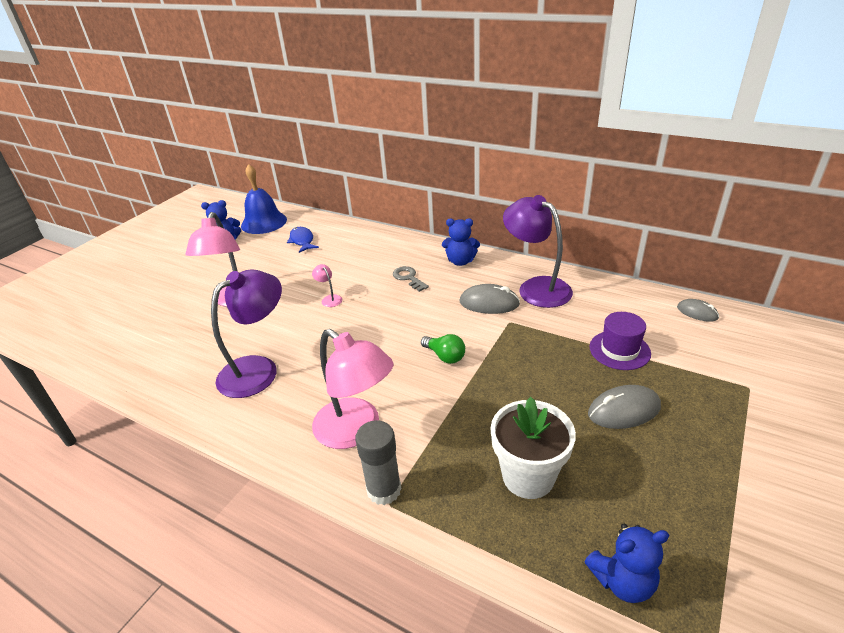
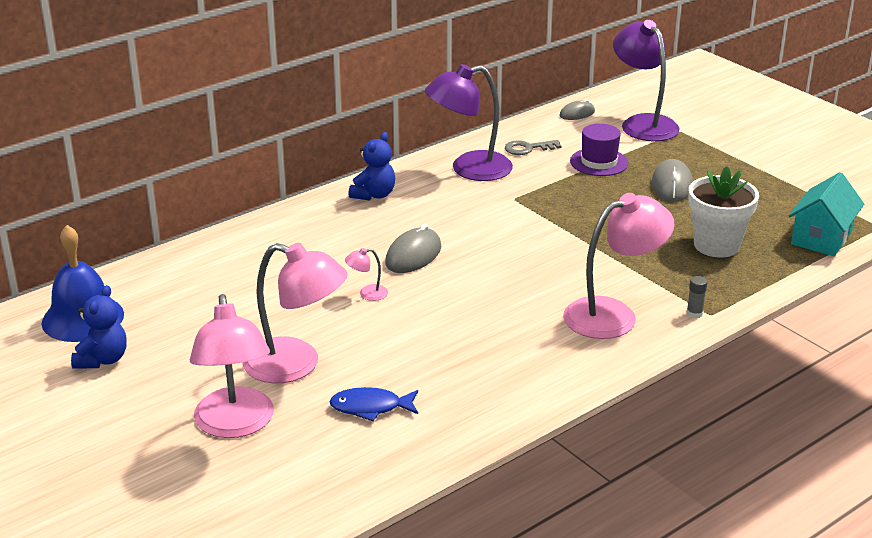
camera: 70 degrees left, 5 degrees down
(169, 299) = (235, 425): none -> pink lamp
(258, 369) = (470, 362): purple lamp -> purple lamp (643, 123)
(302, 241) = (189, 292): blue fish -> blue fish (370, 407)
(384, 490) = (694, 313): grey glue stick -> grey glue stick, size x0.50
(408, 278) = (375, 234): grey key -> grey key (528, 148)
(445, 356) = (540, 245): green light bulb -> none
(489, 303) = (472, 200): grey mouse -> grey mouse (413, 255)
(622, 581) = (821, 238): blue teddy bear -> turquoise house

